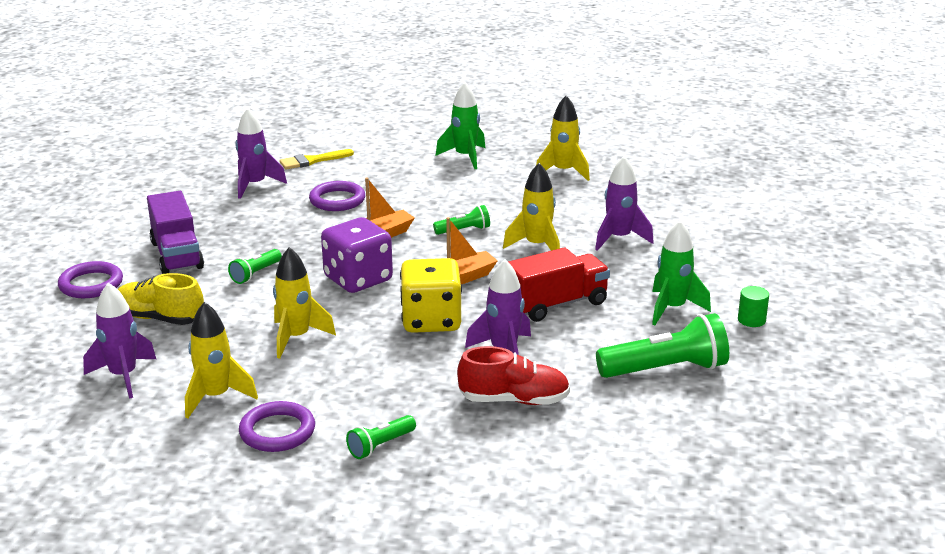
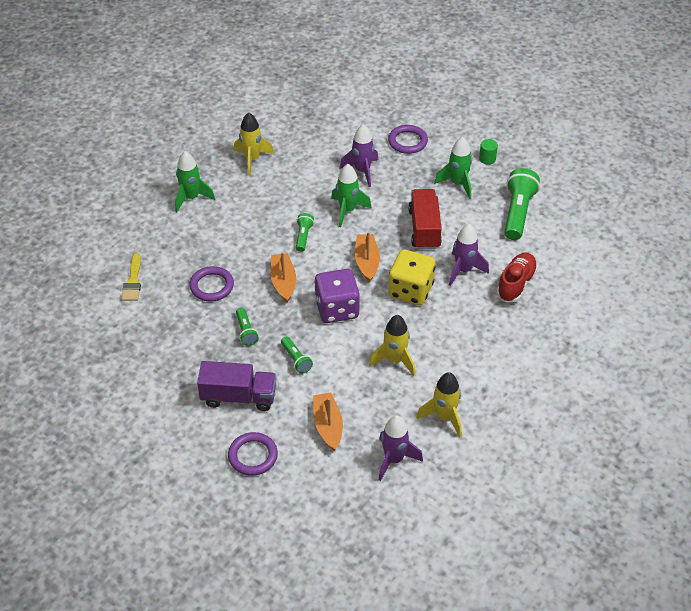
camera: 65 degrees left, 20 degrees up
(160, 318) = (328, 425): yellow shoe -> orange boat
(255, 185) = (152, 325): purple rocket -> none
(277, 431) = (496, 396): purple ring -> purple ring (407, 141)
(380, 445) = (532, 354): green flashlight -> green flashlight (246, 331)
(537, 246) = (347, 210): yellow rocket -> green rocket

